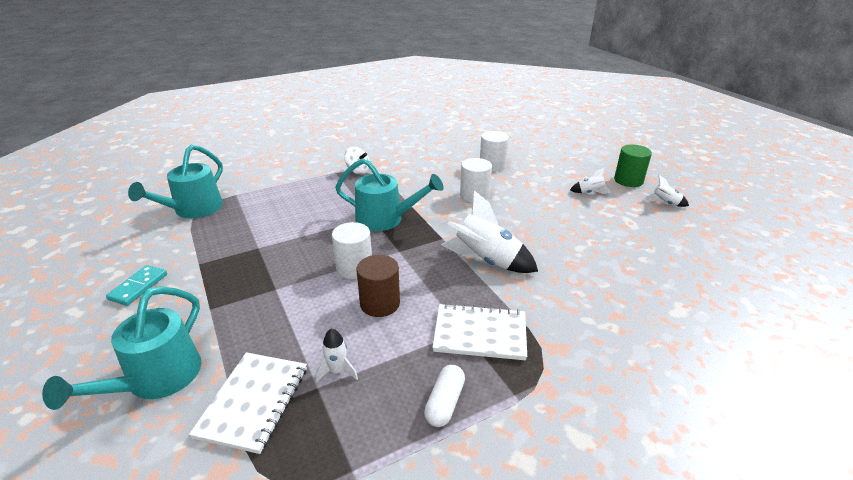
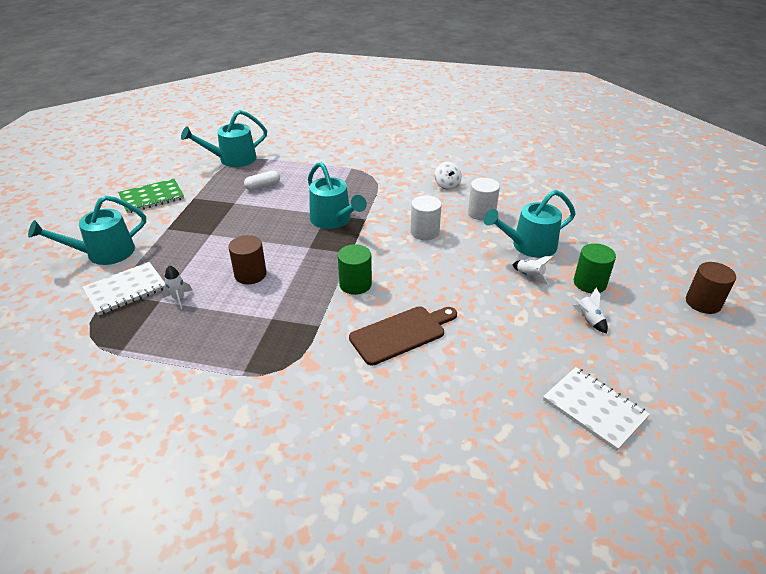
camera: 40 degrees right, 5 degrees up
(138, 287) = (152, 197): turquoise domino -> green notebook
(354, 267) = (268, 244): white cylinder -> none
(358, 171) = (368, 173): white spinning top -> white spinning top (447, 185)
(445, 403) = (203, 349): white capsule -> white capsule (263, 186)
(480, 333) = (278, 326): white notebook -> white notebook (594, 409)
(486, 260) = (355, 284): white rocket -> green cylinder
(557, 174) = (528, 246): none -> turquoise watering can
(581, 278) = (401, 334): none -> brown cutting board
(696, 164) = (703, 303): none -> brown cylinder

